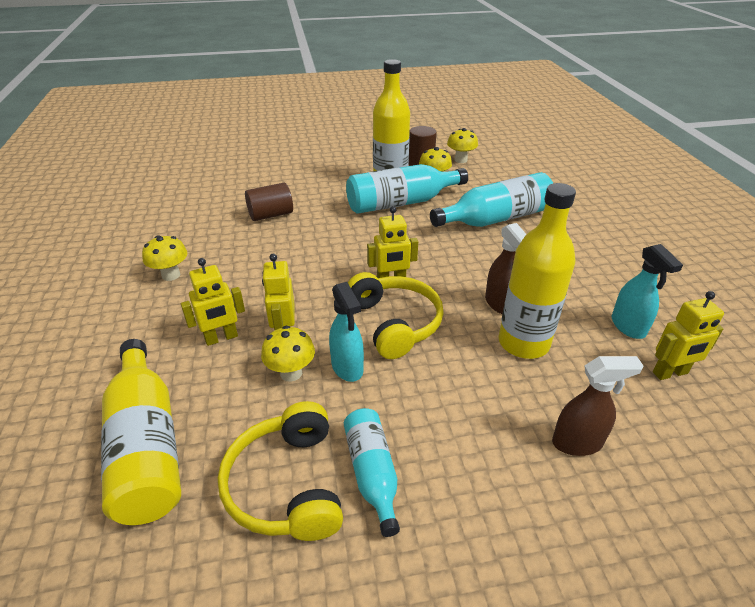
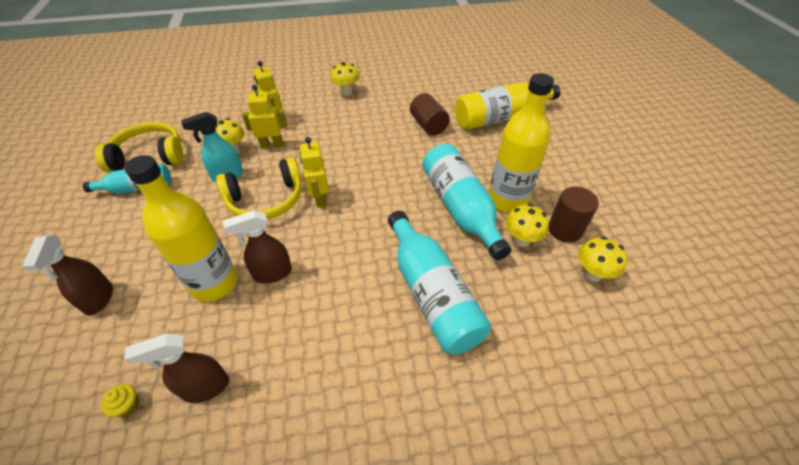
camera: 90 degrees right, 10 degrees up
(147, 445) = (201, 108): yellow bottle -> yellow bottle (500, 117)
(628, 327) = (205, 387): turquoise spray bottle -> brown spray bottle
(670, 373) = (127, 405): yellow robot -> yellow cupcake

